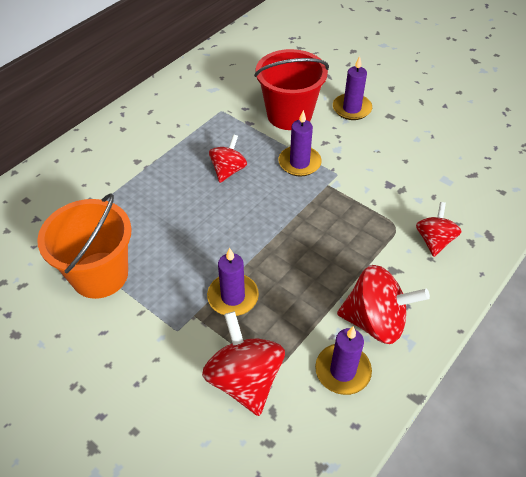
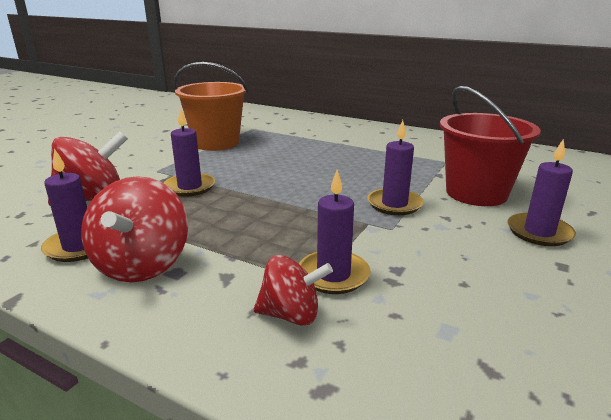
camera: 80 degrees right, 25 degrees down
(228, 170) = (356, 172): red spinning top -> none
(394, 215) = (333, 275): none -> purple candle

